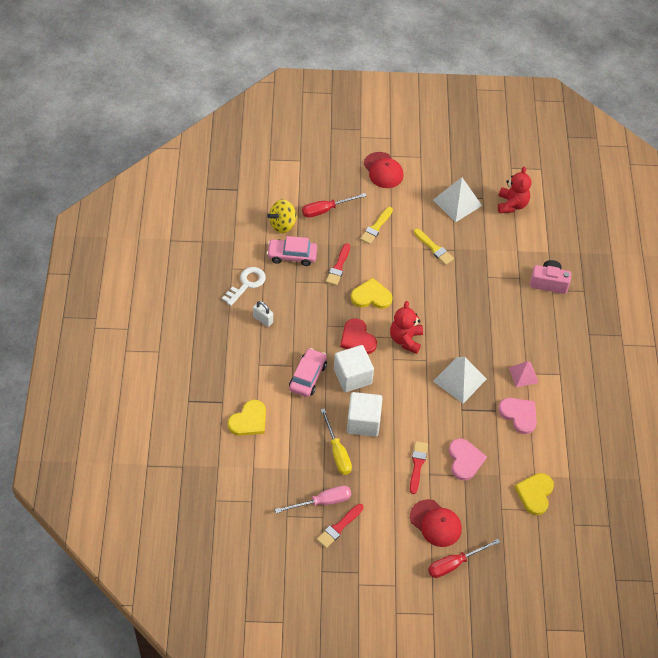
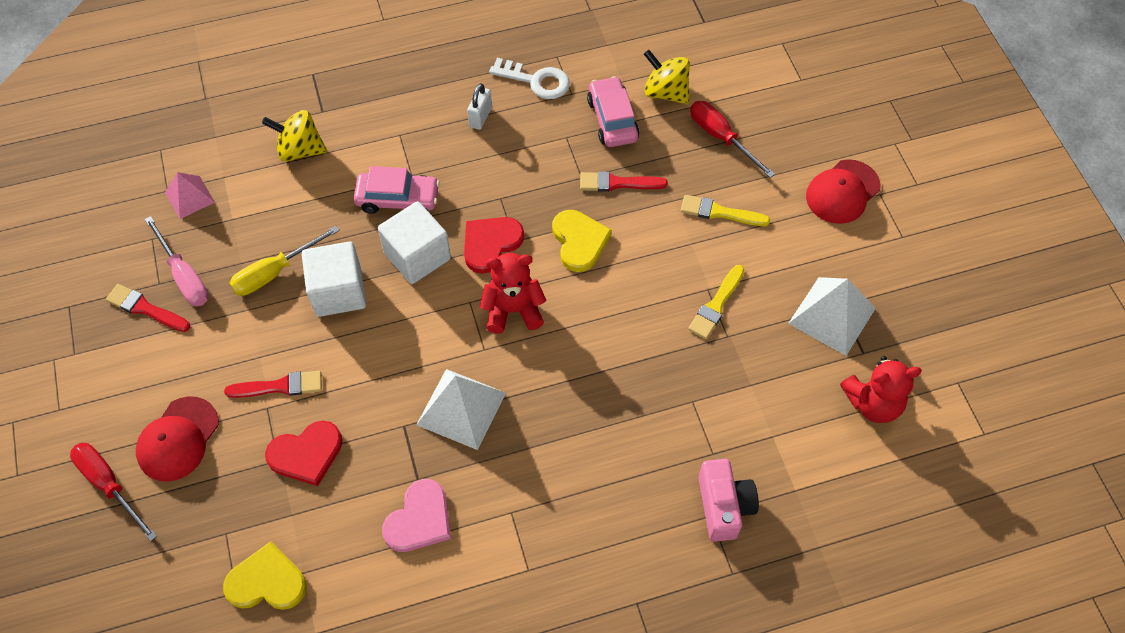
camera: 75 degrees right, 5 degrees up
(249, 420) = (300, 150): yellow heart -> yellow spinning top
(465, 460) = (306, 454): pink heart -> red heart
(523, 375) = (505, 507): pink pyramid -> pink pyramid (189, 197)

